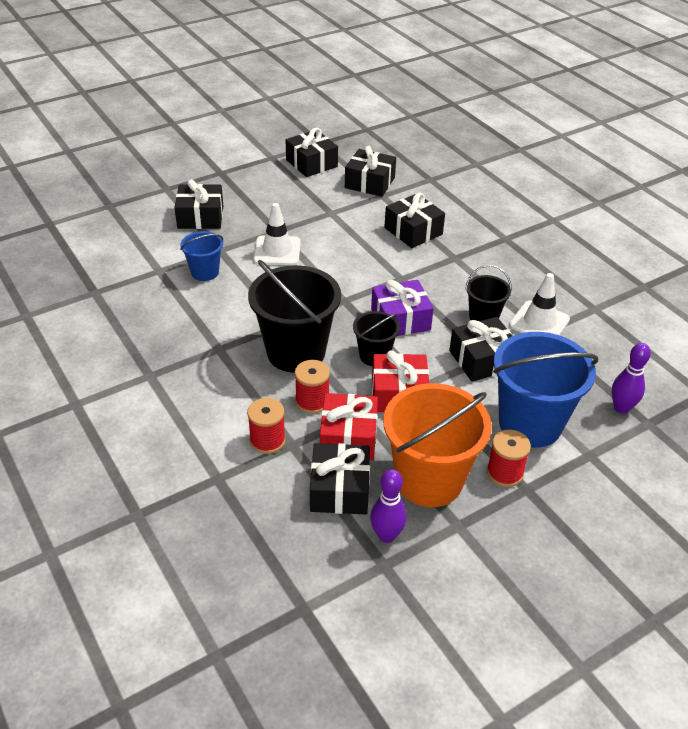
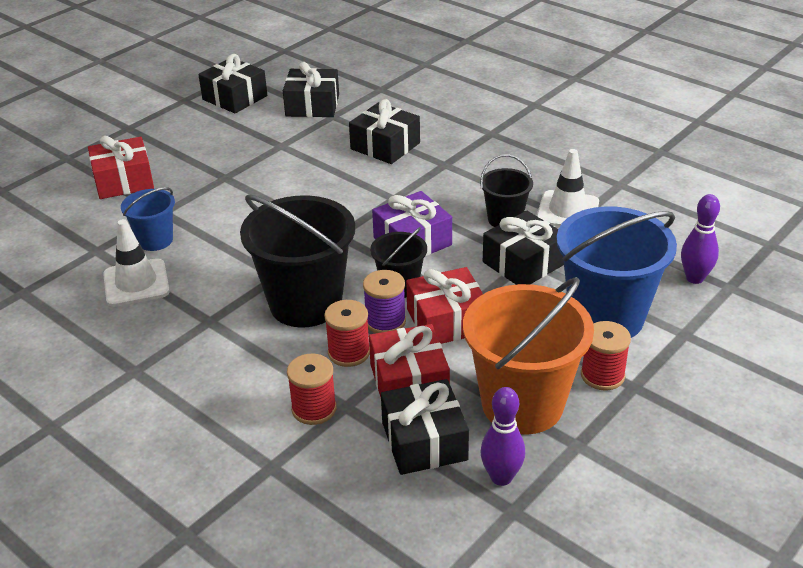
camera: 15 degrees left, 5 degrees down
(200, 217) = (123, 181): black gift -> red gift
(277, 251) = (234, 199): white traffic cone -> white traffic cone (136, 283)
(351, 382) = (385, 321): none -> purple spool

